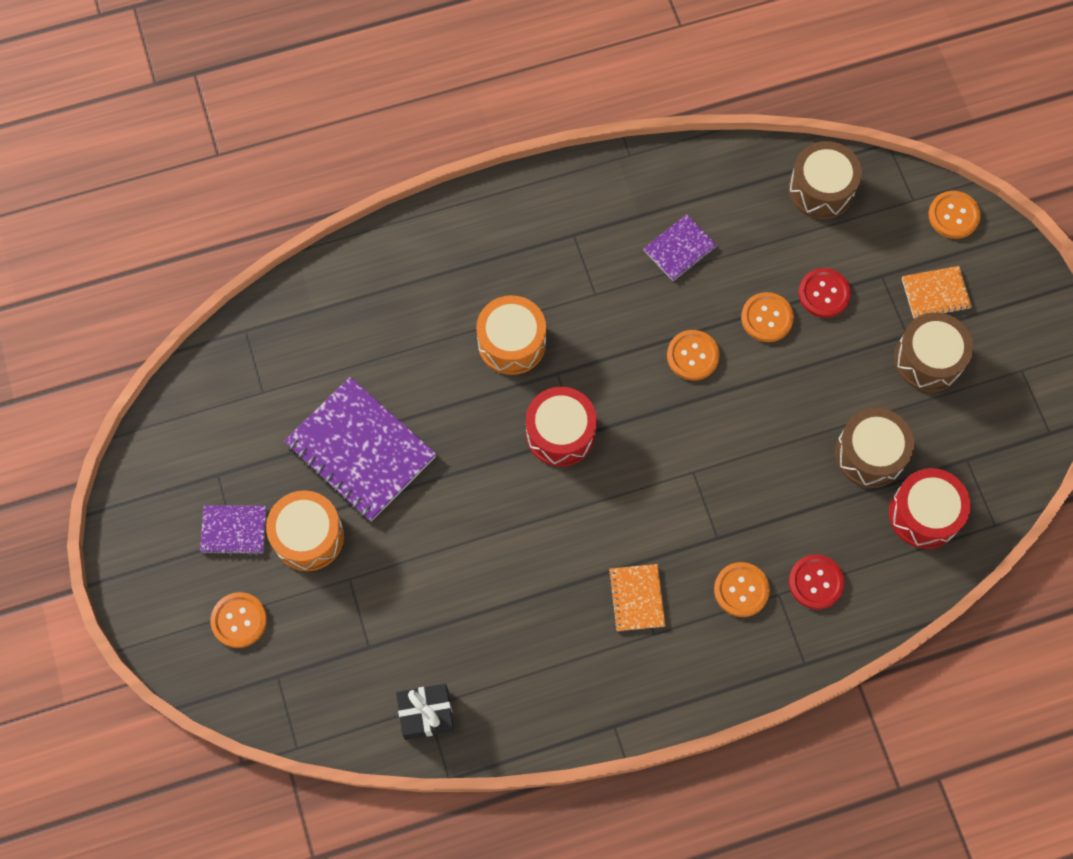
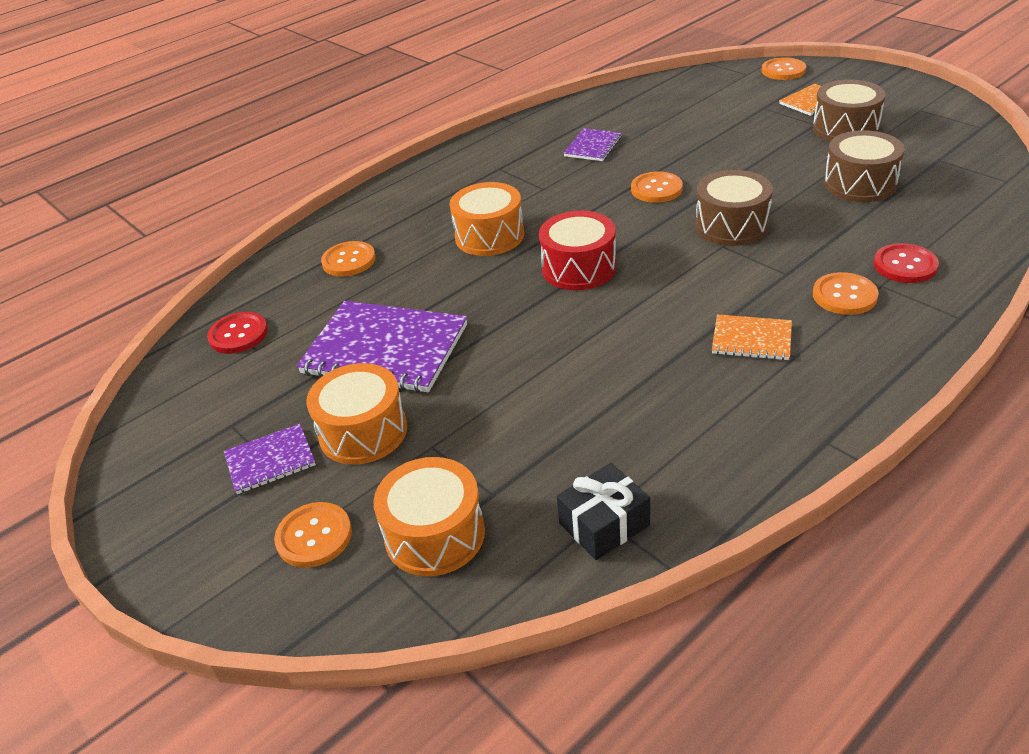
camera: 20 degrees left, 30 degrees down
(316, 662) = (435, 534): none -> orange drum
(636, 598) = (751, 339): orange notebook -> orange notebook turned 45 degrees counterclockwise
(767, 318) = (697, 152): orange button -> orange button (349, 260)
(821, 189) = (675, 91): brown drum -> brown drum (731, 225)
(824, 294) = (729, 128): red button -> red button (238, 334)
(924, 514) = (944, 196): red drum -> none

